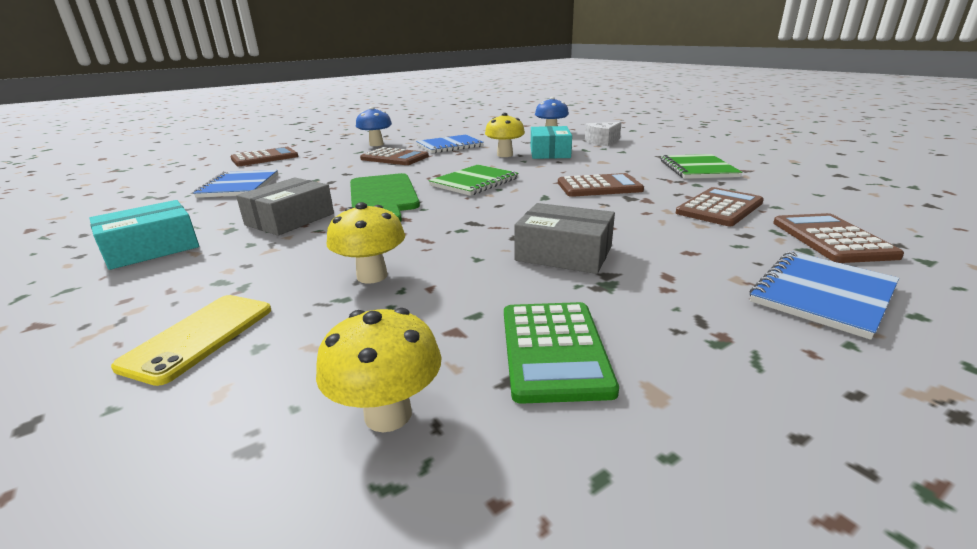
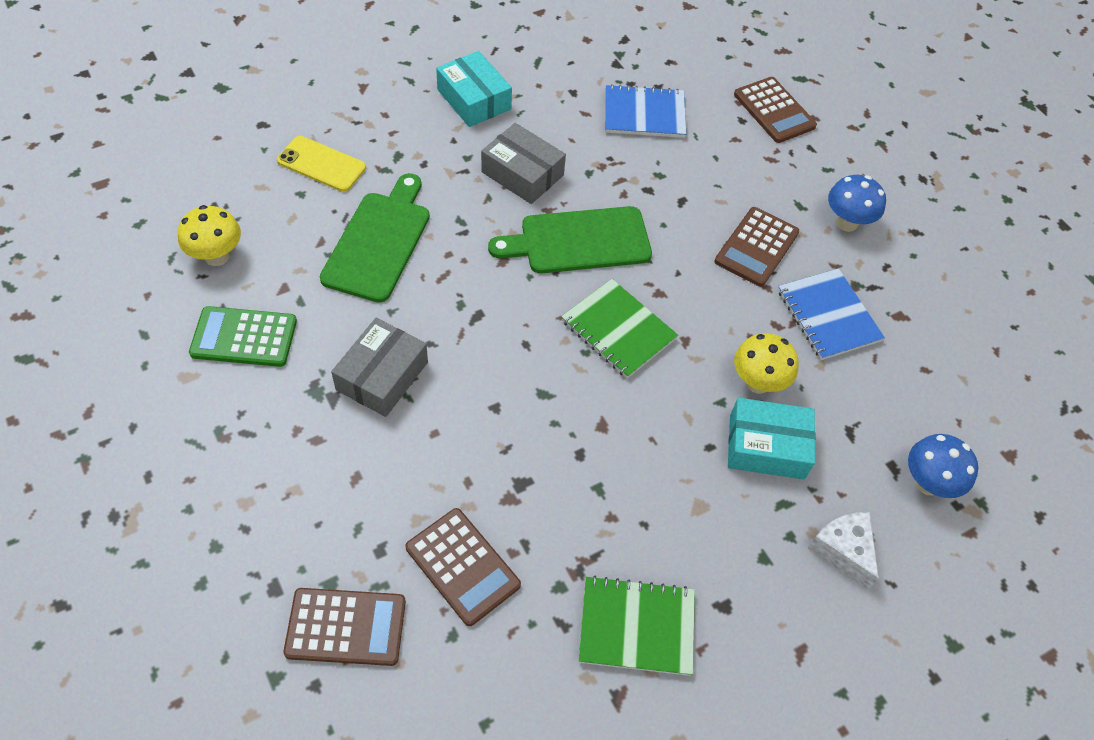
camera: 90 degrees right, 30 degrees up
(372, 276) = (379, 242): yellow mushroom -> green cutting board
(599, 187) = (572, 463): brown calculator -> none
(822, 294) = (251, 538): blue notebook -> none

